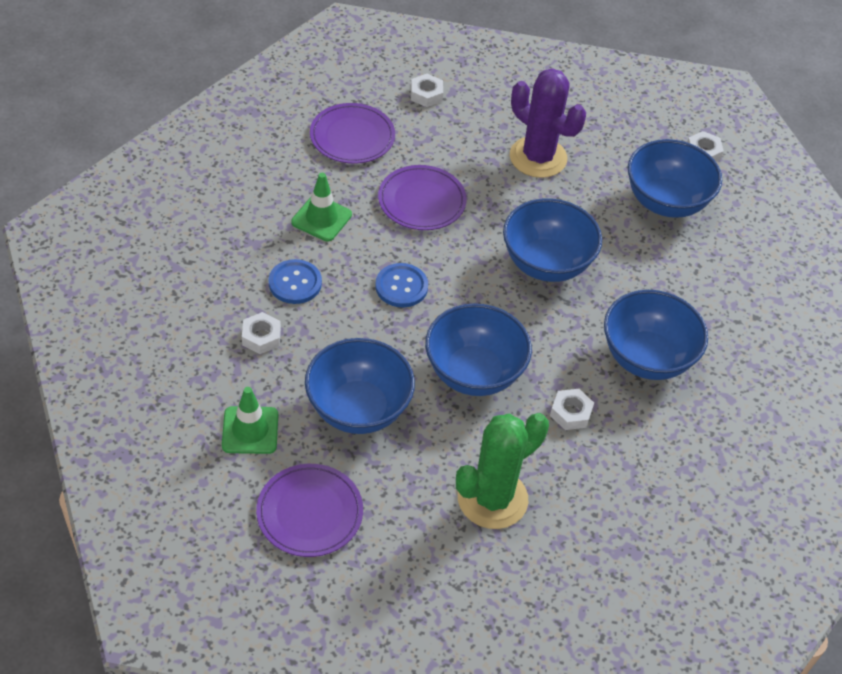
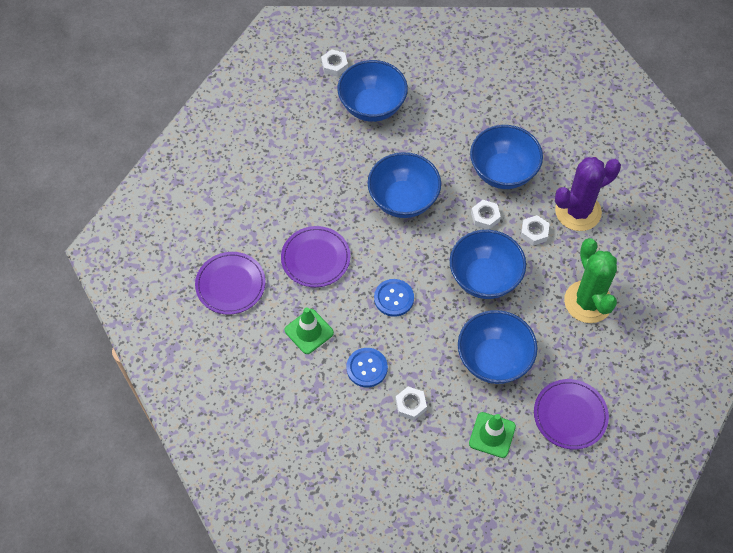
camera: 65 degrees left, 10 degrees up
(426, 94) = (205, 219): white nut -> white nut (485, 217)
(538, 157) = (300, 168): purple cactus -> purple cactus (578, 211)

